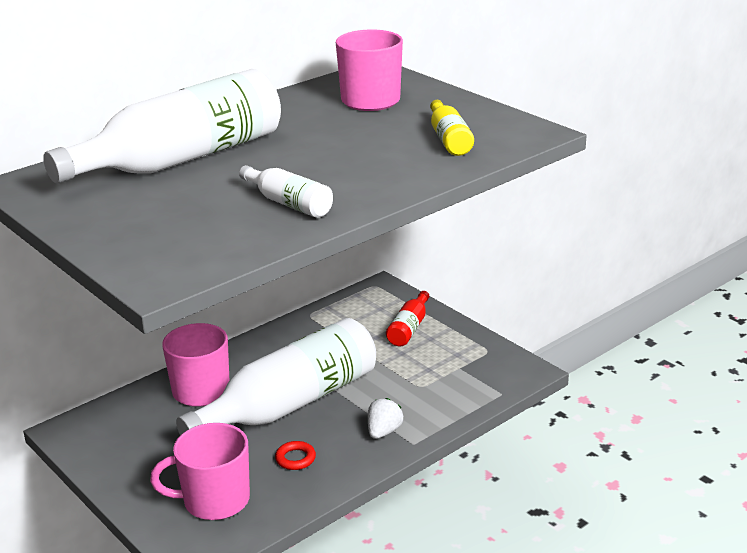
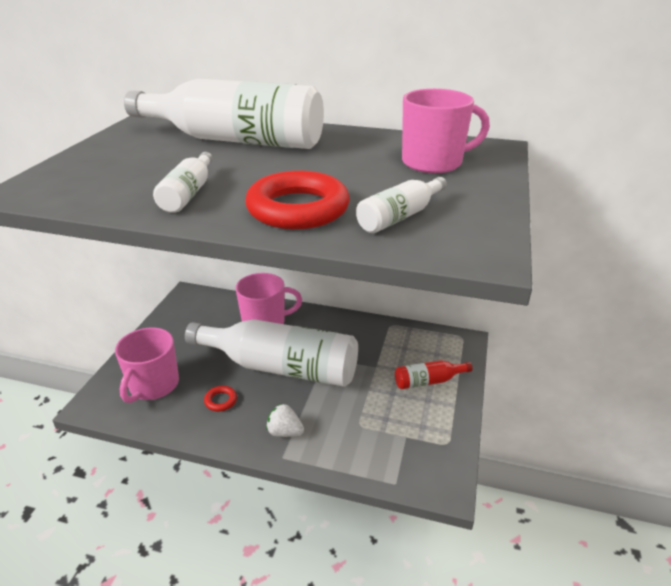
camera: 55 degrees right, 5 degrees up
(214, 500) = (153, 385): pink mug -> pink mug turned 120 degrees counterclockwise
(383, 432) = (284, 432): white strawberry -> white strawberry turned 150 degrees counterclockwise
(385, 168) = (298, 209): none -> red ring
(449, 139) = (400, 216): yellow bottle -> white bottle

